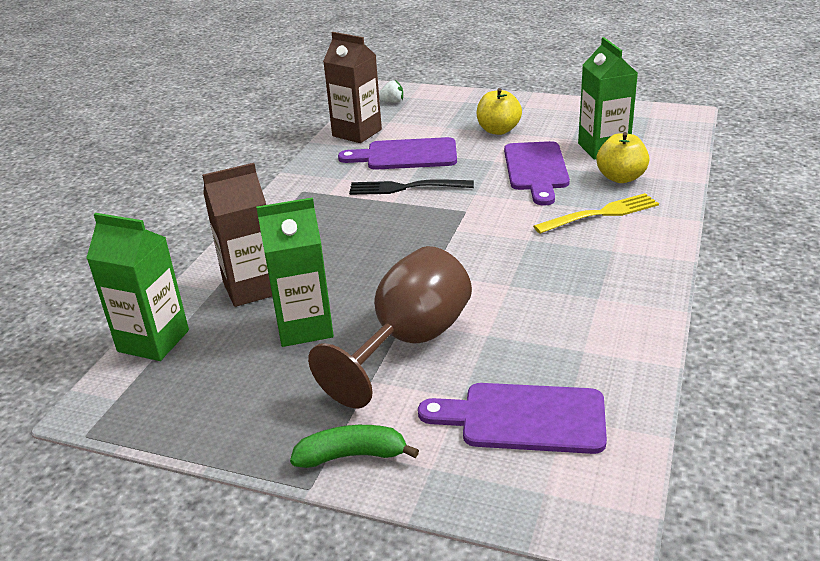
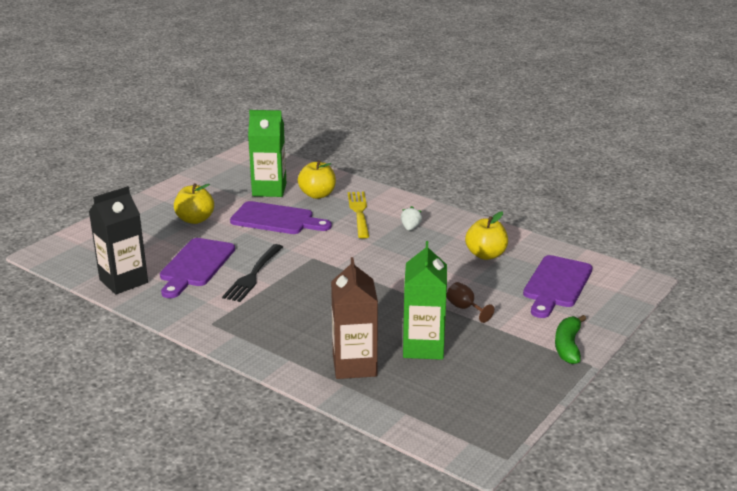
camera: 75 degrees left, 5 degrees down
(153, 341) = (401, 420): green carton -> none
(357, 133) = (123, 281): brown carton -> black carton
(392, 102) = (77, 254): white strawberry -> white strawberry (410, 228)
(409, 342) = (465, 308): brown goblet -> brown goblet, size x0.40
(566, 334) = (486, 255): none -> yellow apple

